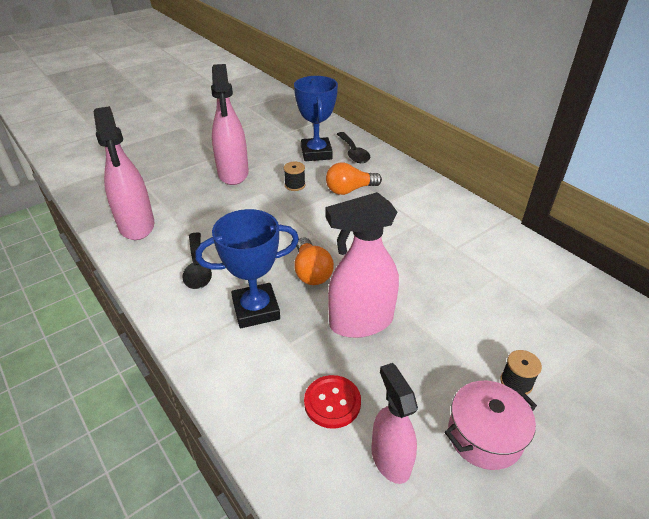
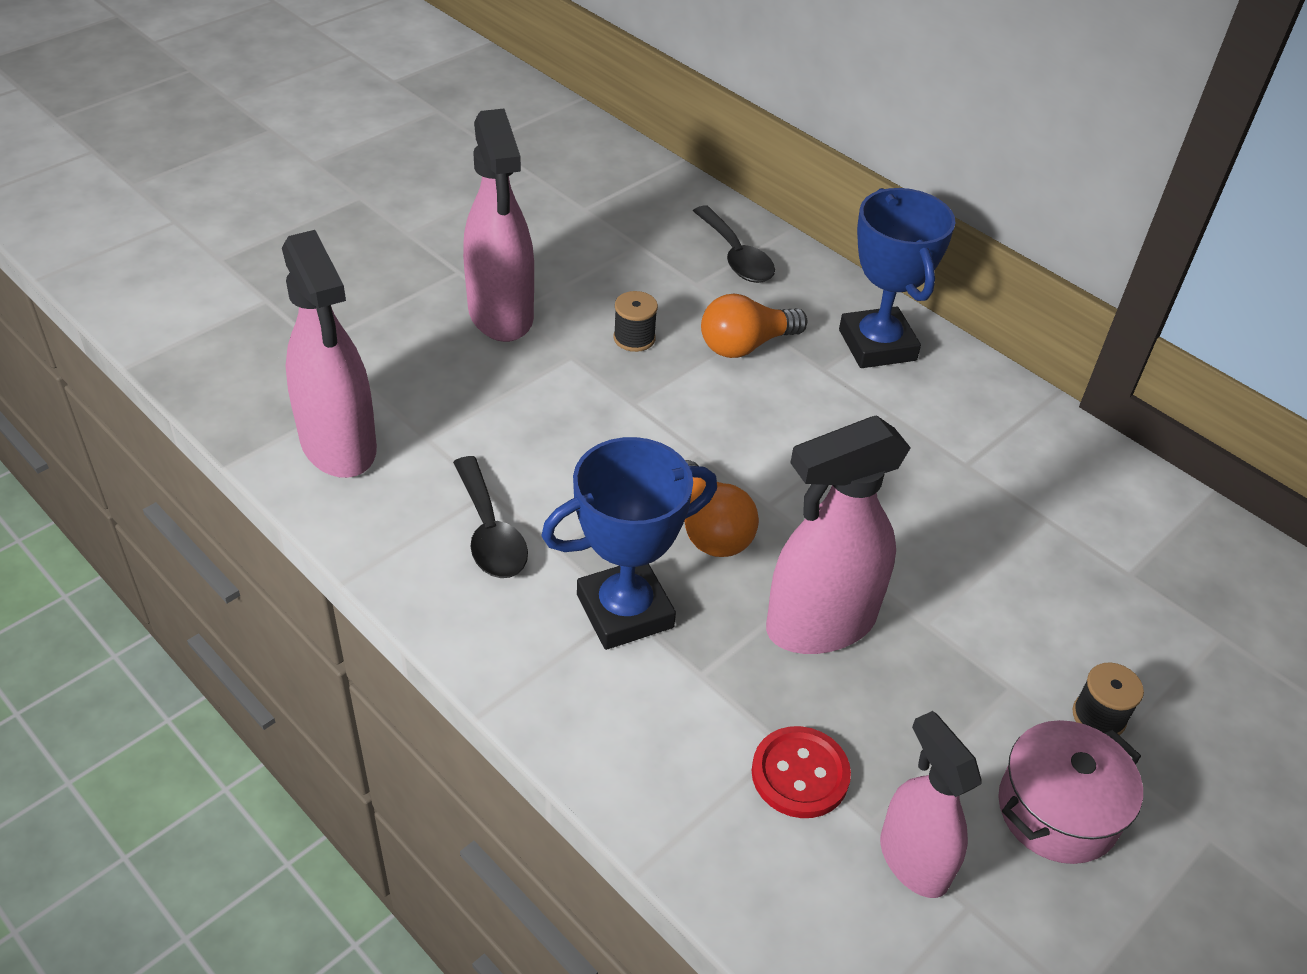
camera: 10 degrees left, 5 degrees up
(316, 153) = (660, 259): blue trophy -> blue trophy (877, 345)

